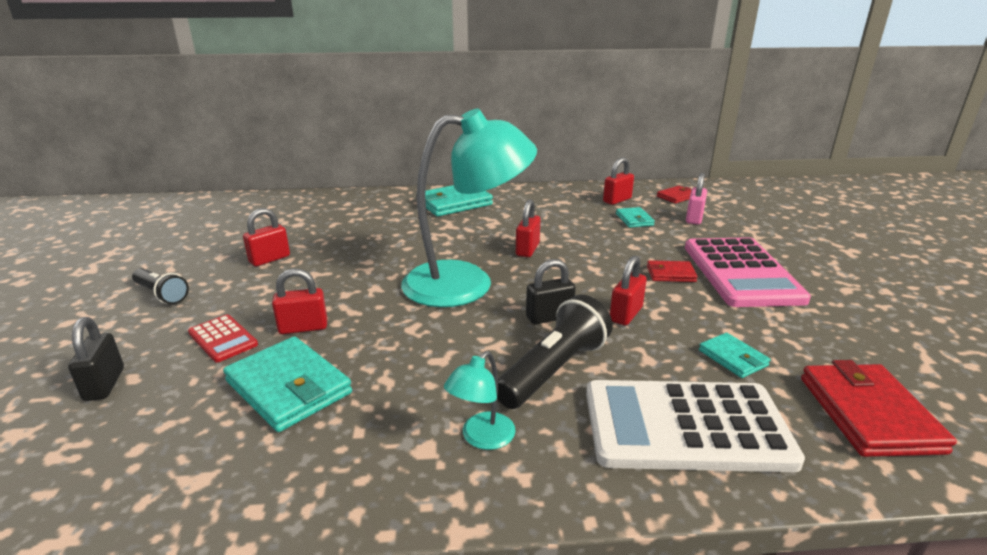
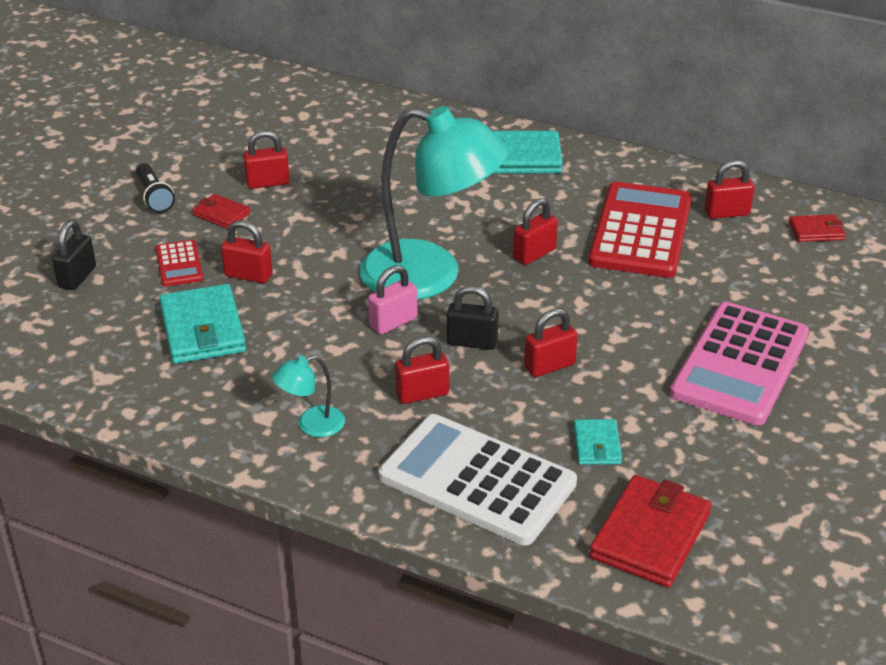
camera: 30 degrees right, 10 degrees up
(554, 370) = (422, 394): black flashlight -> red padlock
(580, 220) = (640, 231): none -> red calculator
(634, 219) = (710, 251): turquoise wallet -> none
(670, 274) = (656, 338): red wallet -> red wallet (221, 214)
(694, 218) = (791, 273): pink padlock -> pink padlock (393, 322)

